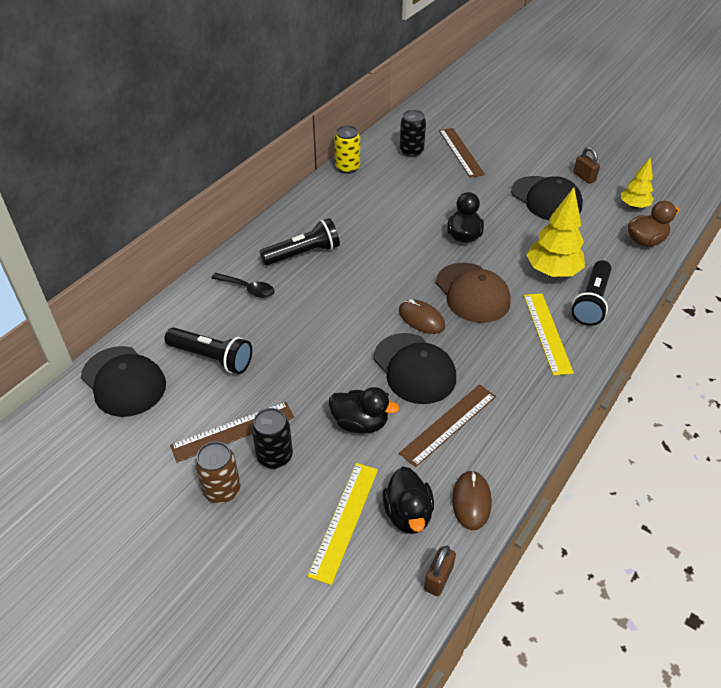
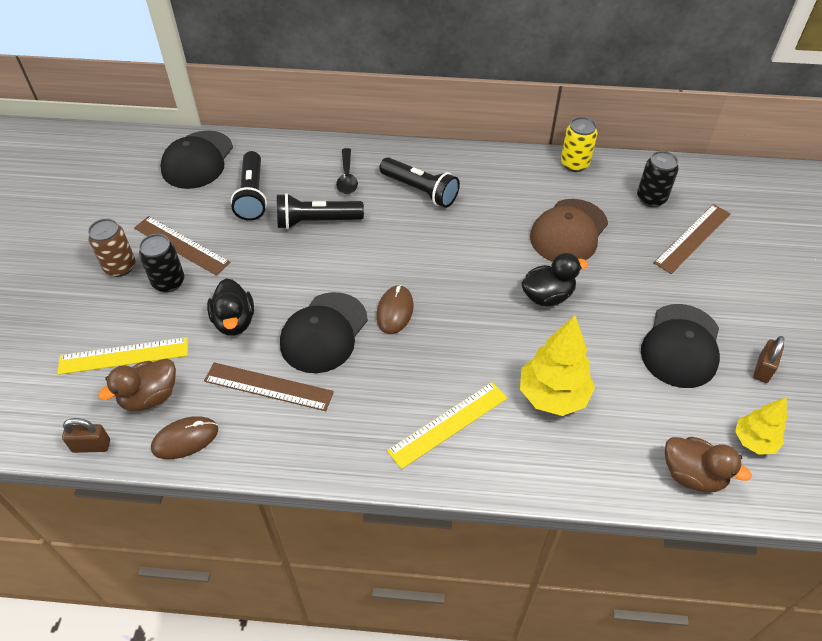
camera: 60 degrees right, 5 degrees up
(408, 514) = (150, 397): black duck -> brown duck
(472, 293) = (462, 337): brown cap -> brown cap (568, 232)
(591, 301) = (530, 450): black flashlight -> black flashlight (317, 221)

